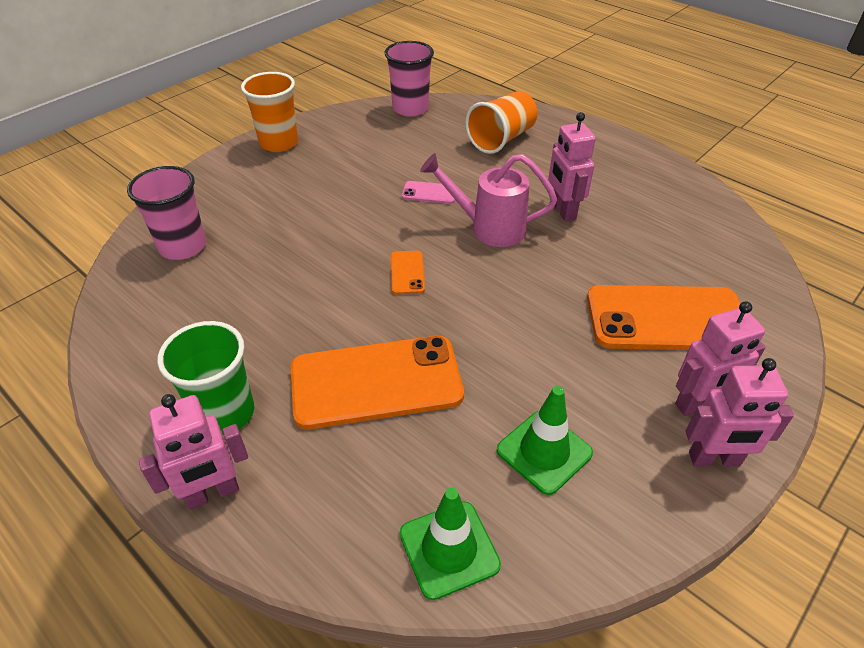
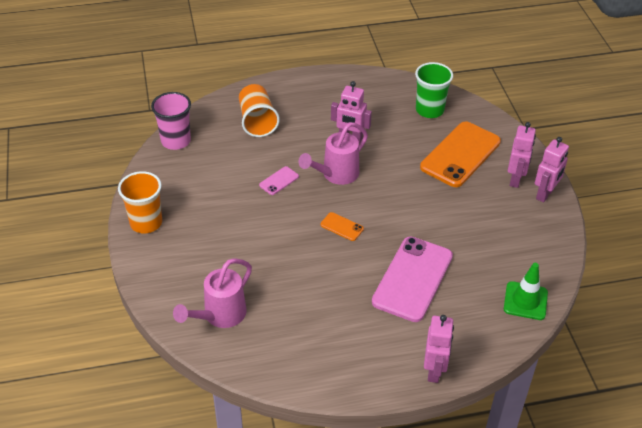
camera: 55 degrees left, 0 degrees up
(183, 247) = (220, 315): pink cup -> pink watering can
(225, 413) = (385, 347): green cup -> green cup (429, 110)
(376, 382) = (412, 279): orange phone -> pink phone
(544, 451) = (501, 243): green traffic cone -> none

